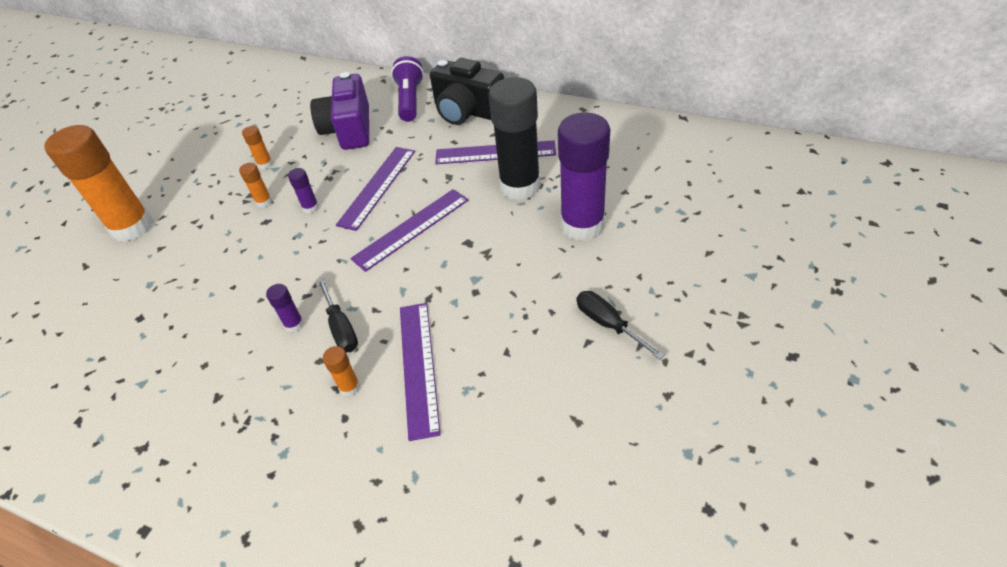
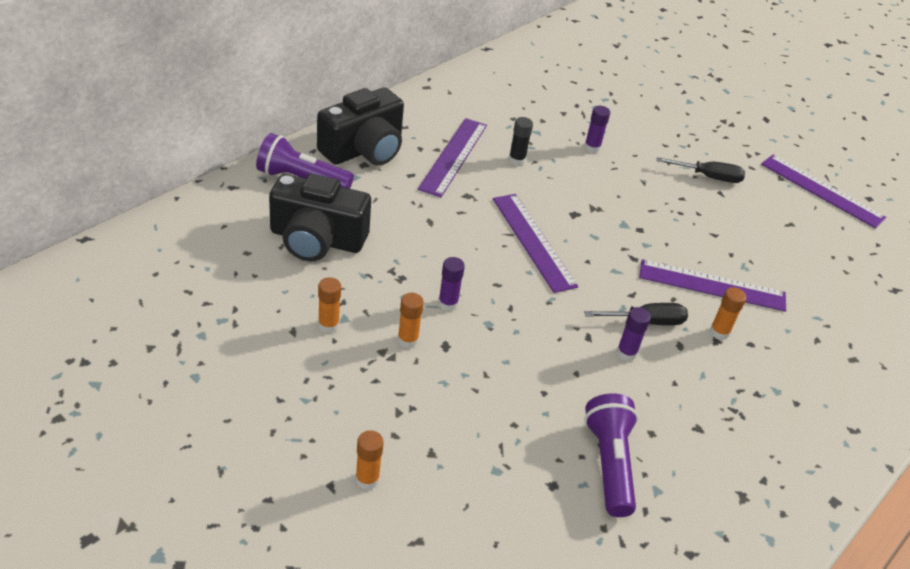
camera: 80 degrees left, 5 degrees down
(132, 227) = (367, 479): orange glue stick -> orange glue stick, size x0.41
(164, 345) = (609, 463): none -> purple flashlight
(349, 129) = (317, 239): purple camera -> black camera
(377, 187) = (448, 246): purple ruler -> purple ruler (822, 190)
(520, 186) = (517, 160): black glue stick -> black glue stick, size x0.41
(582, 225) = (592, 147): purple glue stick -> purple glue stick, size x0.41
(608, 324) = (708, 177): black screwdriver -> black screwdriver turned 150 degrees counterclockwise

